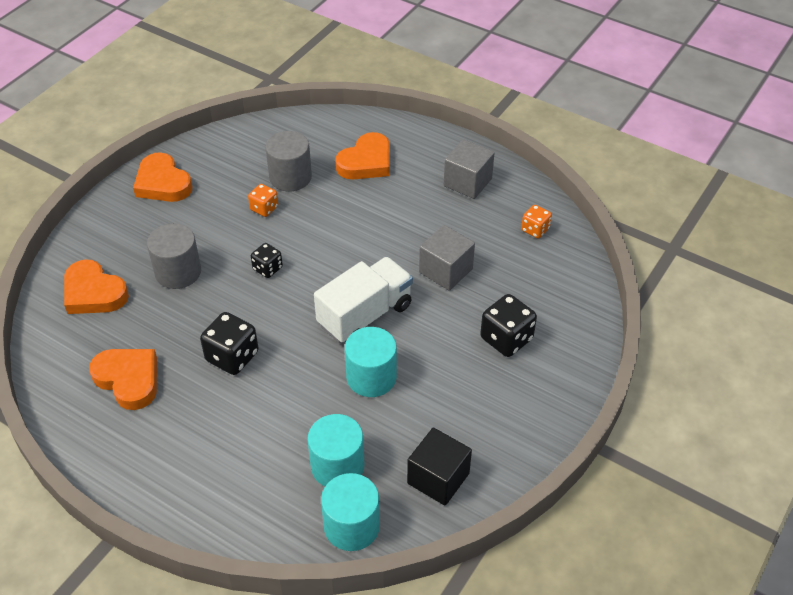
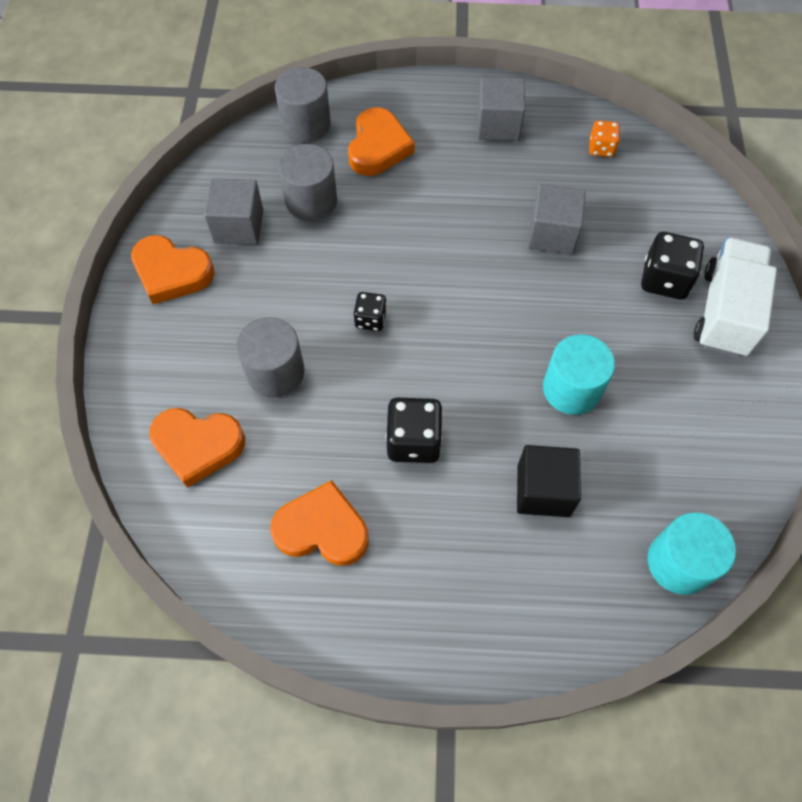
camera: 30 degrees left, 15 degrees up
(228, 173) = (238, 226): none -> grey cube
(264, 208) = (311, 250): orange dice -> none
(328, 127) = (306, 124): none -> grey cylinder
(337, 466) = (615, 505): turquoise cylinder -> none
(365, 315) = (512, 323): white truck -> white truck (724, 312)
(438, 478) = (717, 463): black cube -> black cube (543, 490)

